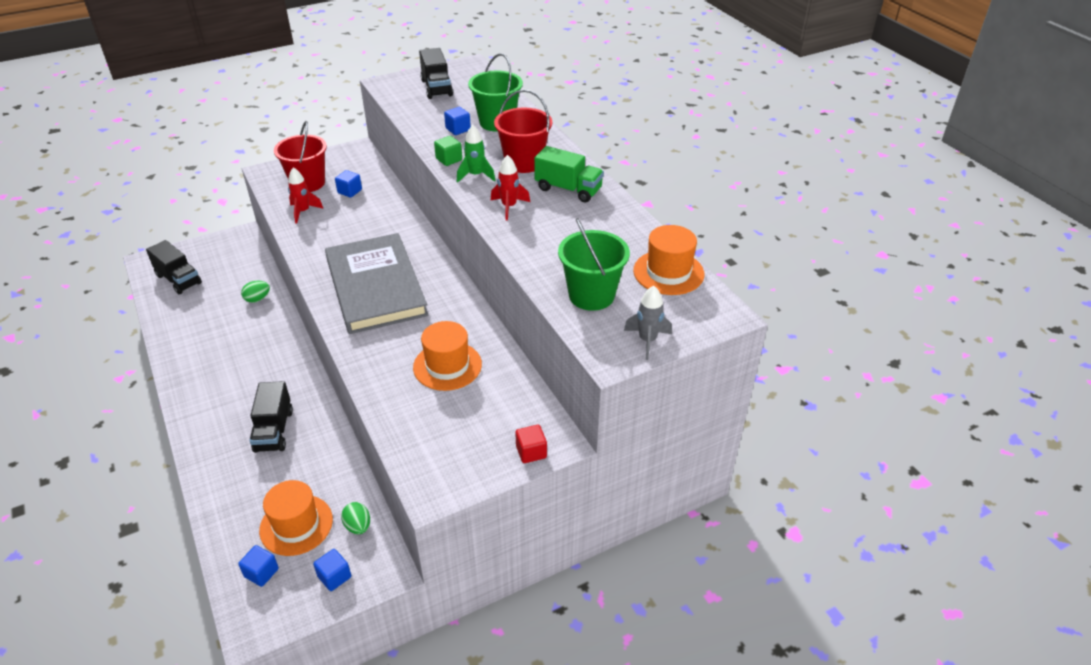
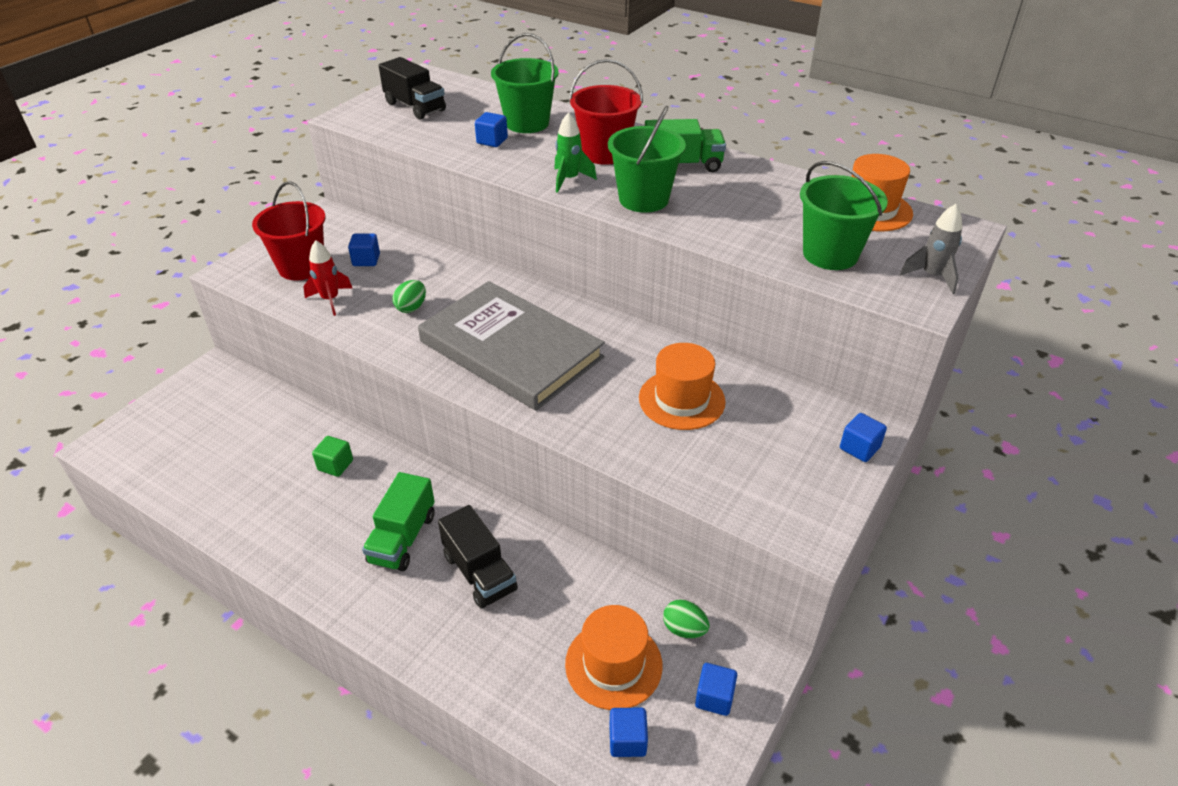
camera: 30 degrees left, 0 degrees up
(178, 279) = (171, 452): black truck -> none
(251, 388) = (402, 538): none -> green truck
(257, 299) = (308, 434): green egg -> green egg (411, 307)
(449, 159) = (519, 173): green cube -> green cube (335, 465)
(509, 207) = (643, 199): red rocket -> green bucket
(531, 452) = (859, 448): red cube -> blue cube

